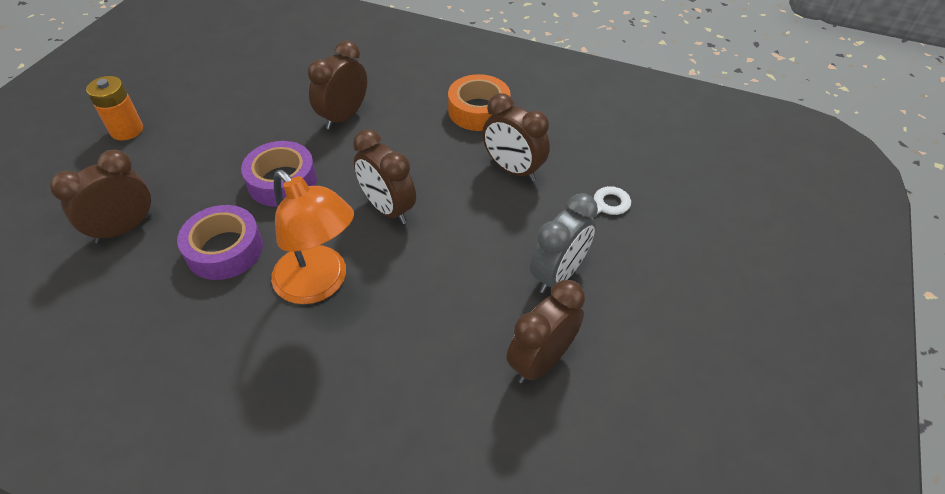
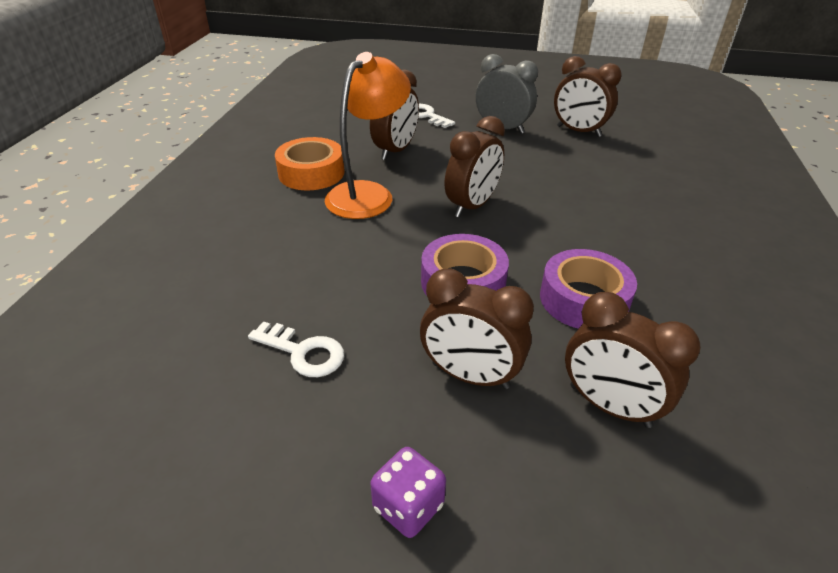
camera: 100 degrees left, 10 degrees down
(127, 130) = (408, 506): orange battery -> purple dice
(254, 100) = (303, 352): none -> white key
(319, 284) = (582, 228): orange lamp -> orange lamp (368, 194)
(343, 117) = (333, 258): brown clock -> brown clock (470, 375)

